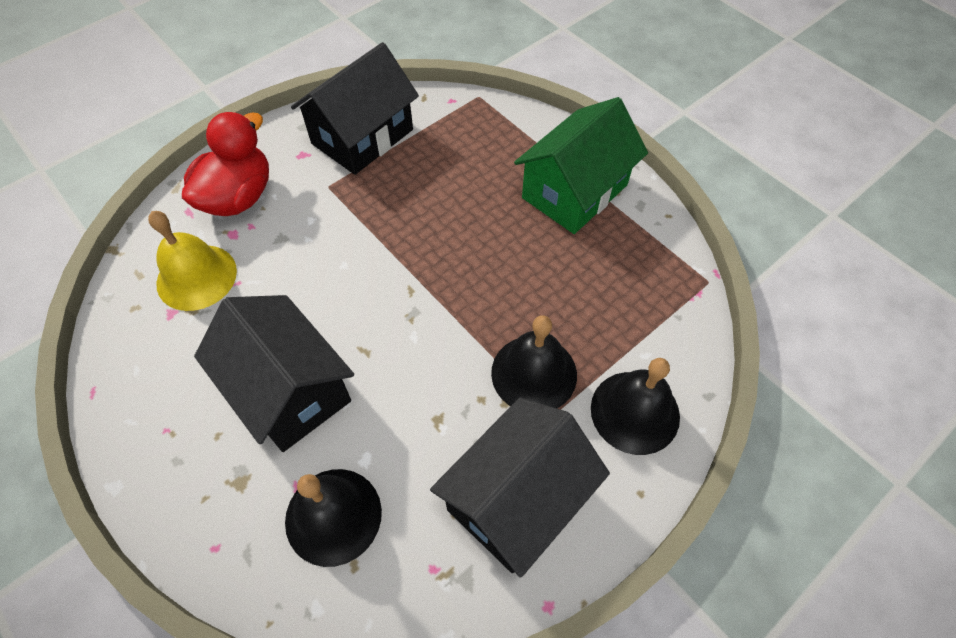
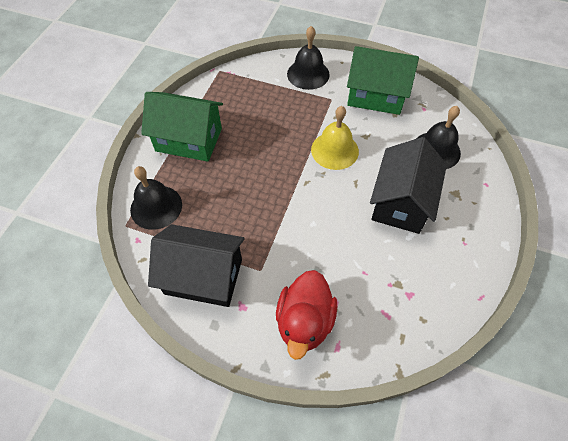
camera: 120 degrees left, 0 degrees up
(196, 277) = (378, 299): yellow bell -> yellow bell (334, 150)
(238, 197) = (304, 321): red duck -> red duck turned 75 degrees counterclockwise
(516, 498) = (376, 95): black house -> green house
(534, 373) = (316, 112): black bell -> black bell (156, 207)

